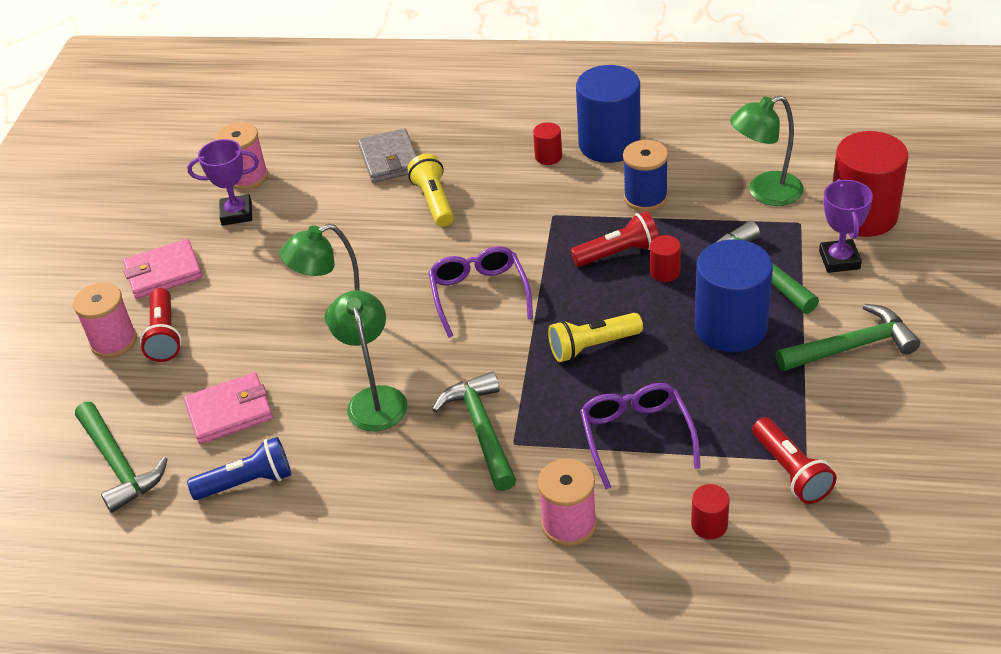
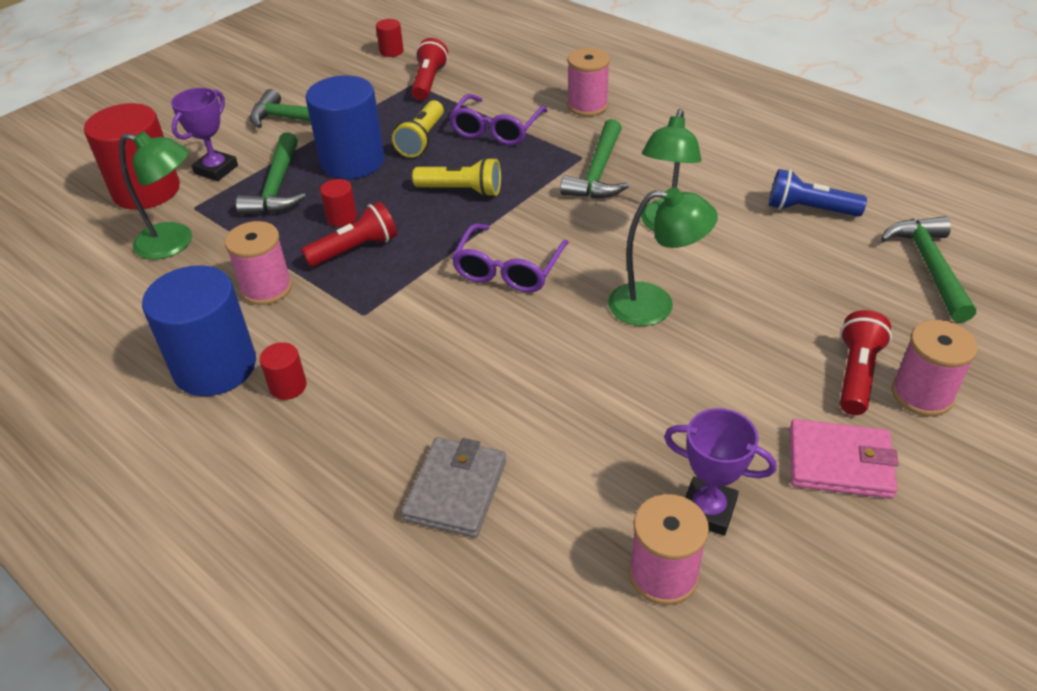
camera: 150 degrees left, 0 degrees up
(229, 412) = (806, 268): pink wallet -> none
(434, 201) = (458, 394): yellow flashlight -> yellow flashlight (422, 140)
(618, 253) = (355, 249): red flashlight -> red flashlight turned 135 degrees clockwise
(645, 197) = (267, 288): blue spool -> pink spool
(709, 525) = (505, 78): red cylinder -> red cylinder (391, 51)

